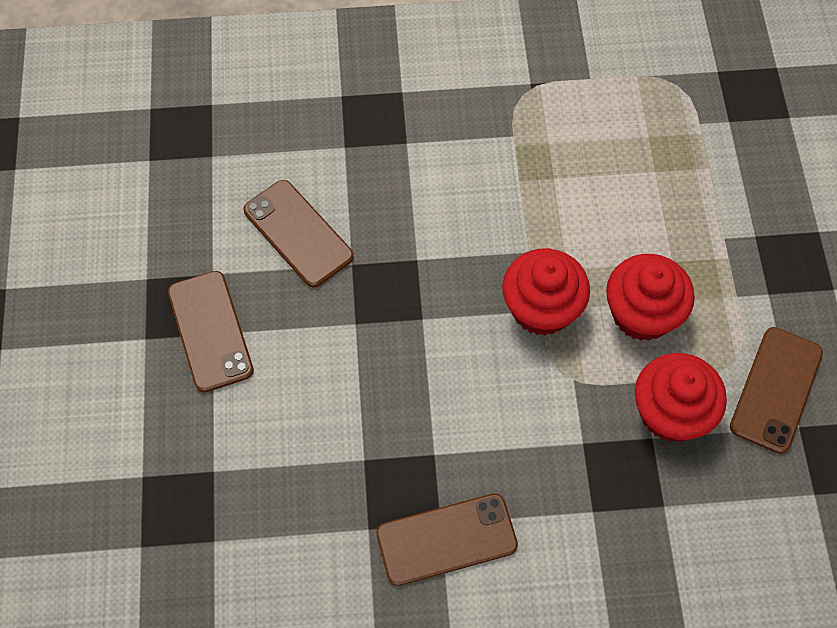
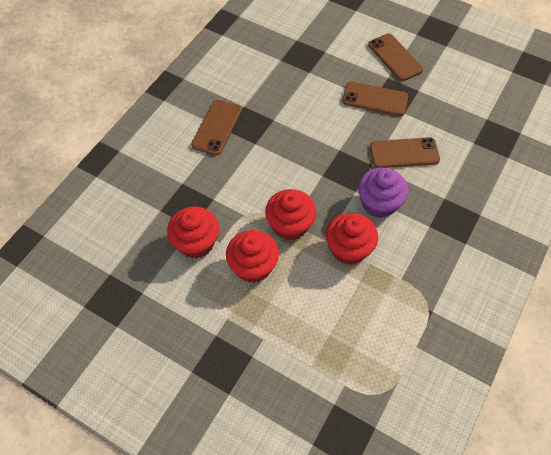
camera: 125 degrees right, 5 degrees down
(415, 219) = (379, 203): none -> purple cupcake
(519, 215) = (349, 249): none -> red cupcake
(776, 390) = (167, 297): brown phone -> brown phone (395, 57)

